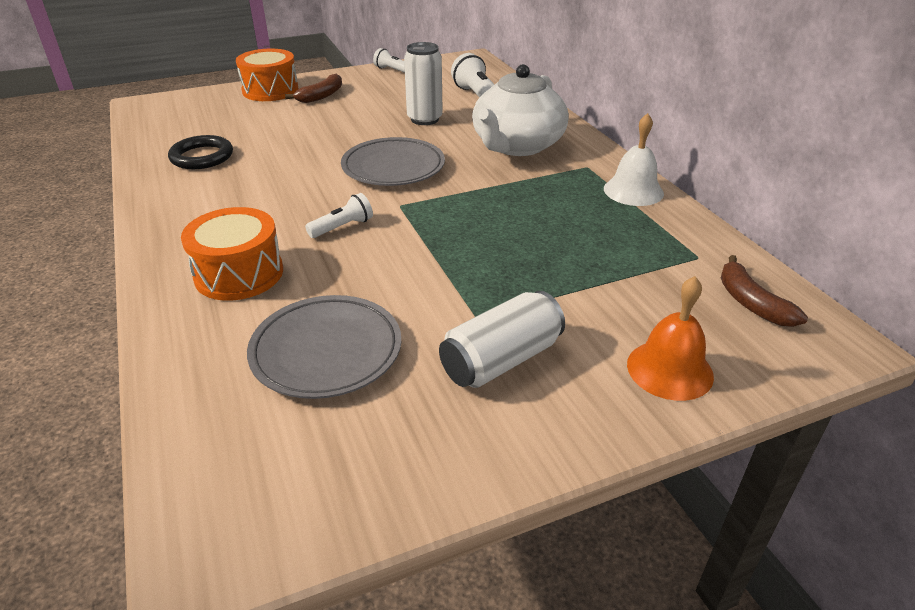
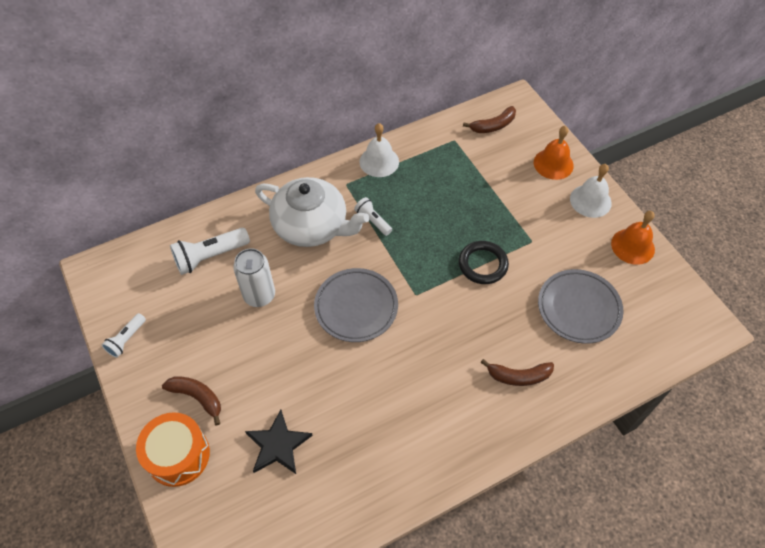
camera: 95 degrees left, 20 degrees up
(202, 157) = (347, 468): black ring -> black ring (482, 264)
(239, 274) = (518, 376): orange drum -> brown banana
(251, 127) = (278, 445): none -> black star
(342, 227) = (451, 326): white flashlight -> white flashlight (373, 221)
(448, 458) = (632, 246): none -> orange bell
(501, 360) = (564, 229): white can -> none
(574, 410) = (590, 201): none -> white bell

